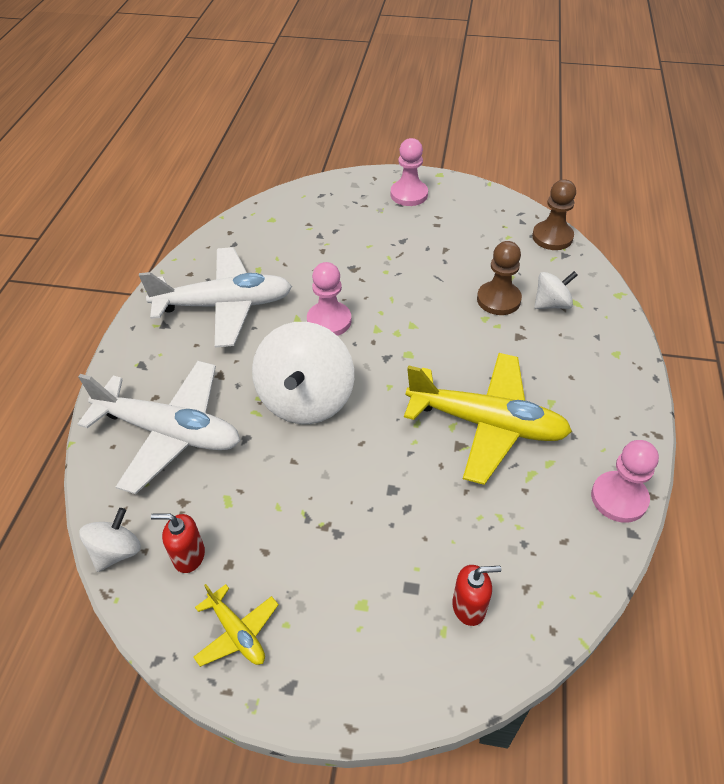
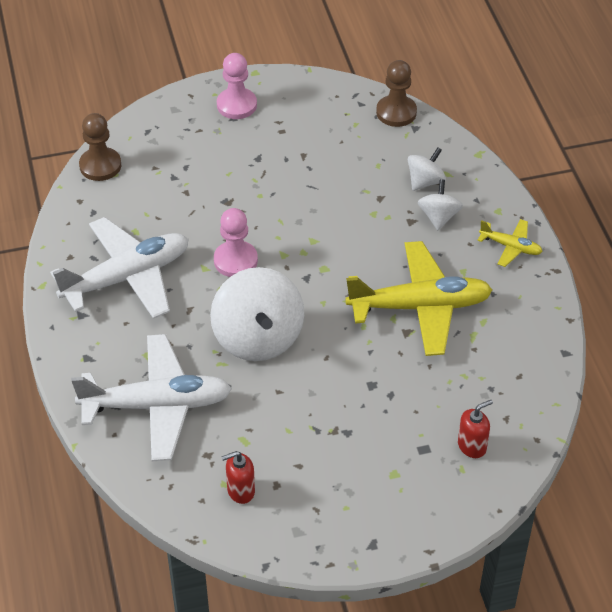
camera: 25 degrees left, 0 degrees up
(117, 551) = (180, 509): white spinning top -> white spinning top (439, 217)
(237, 632) = (313, 526): yellow plane -> yellow plane (510, 247)
(498, 300) = (377, 192): brown pawn -> brown pawn (100, 166)
(619, 498) = (546, 330): pink pawn -> none

